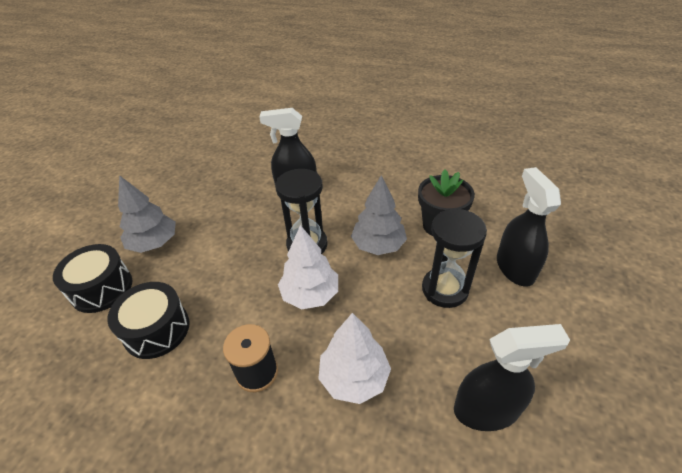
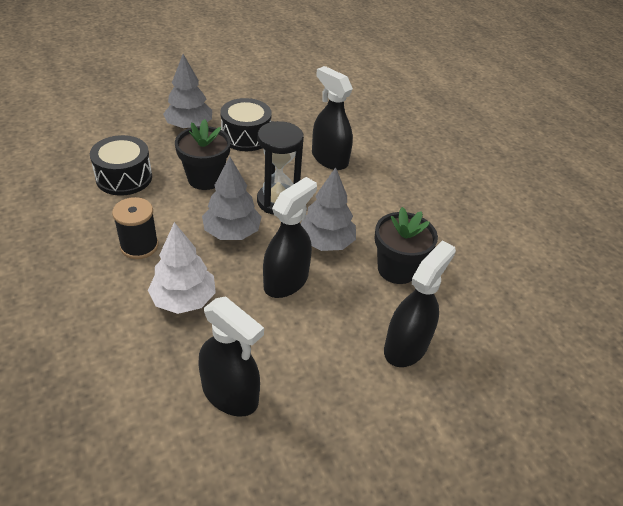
camera: 40 degrees right, 0 degrees up
(102, 288) = (129, 131): black drum -> black drum (246, 136)
(229, 272) = (205, 178): none -> black flower pot
(310, 294) = (232, 232): white tree -> grey tree
(396, 294) = (286, 281): none -> black spray bottle
(444, 289) = (325, 309): black hourglass -> none

